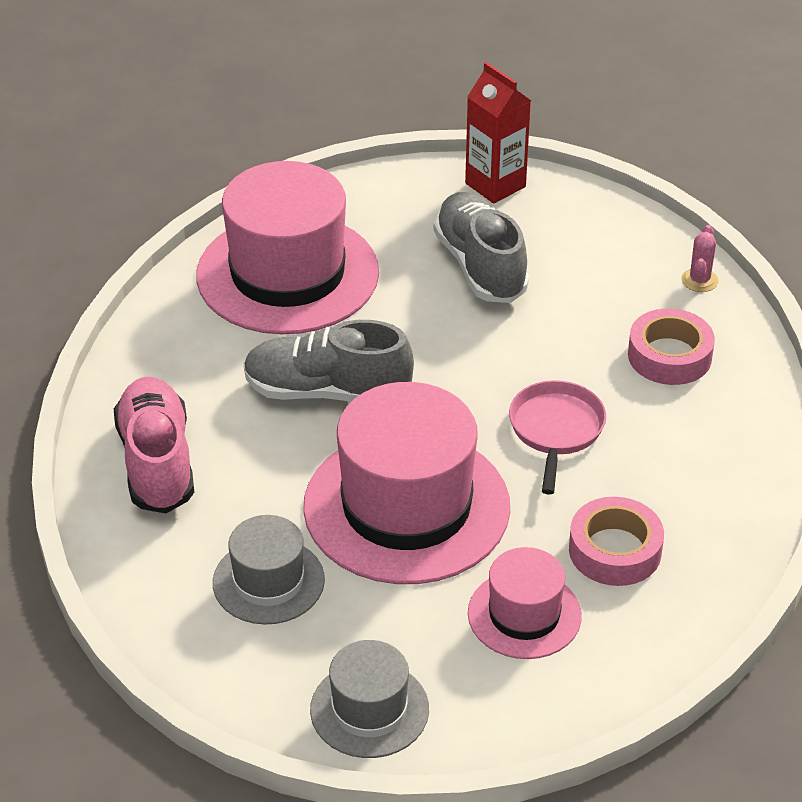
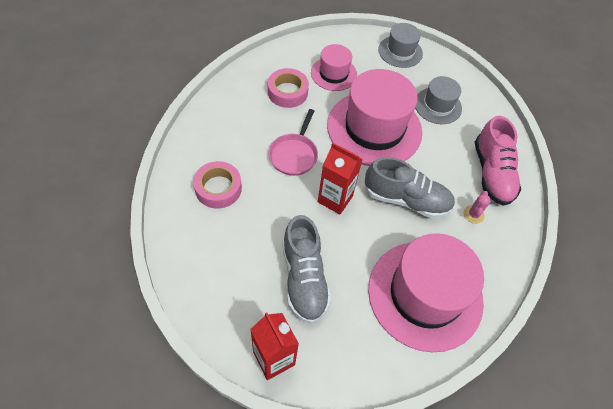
camera: 175 degrees left, 15 degrees up
(458, 372) = (335, 199): none -> red carton
(699, 280) = (175, 240): pink cactus -> pink cactus (473, 214)

